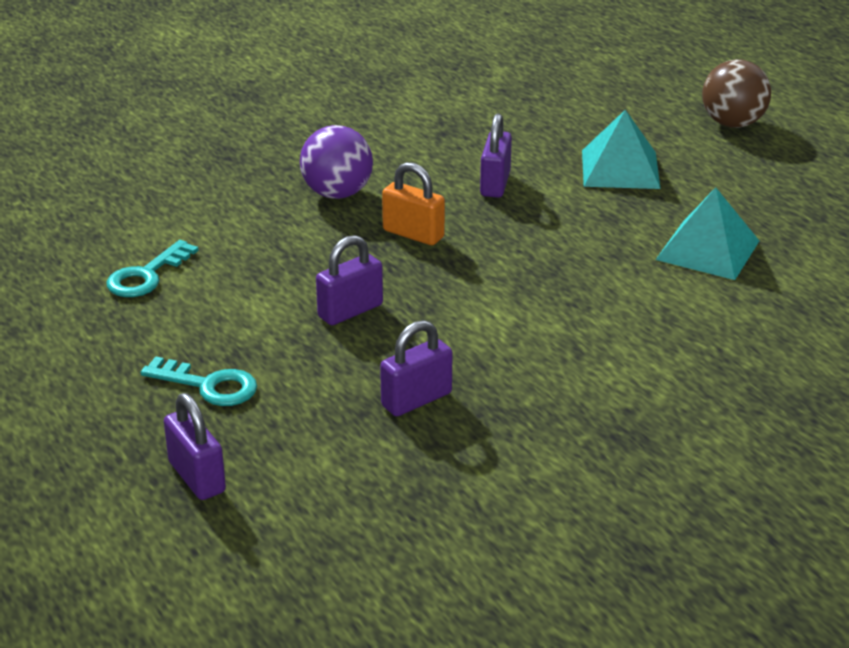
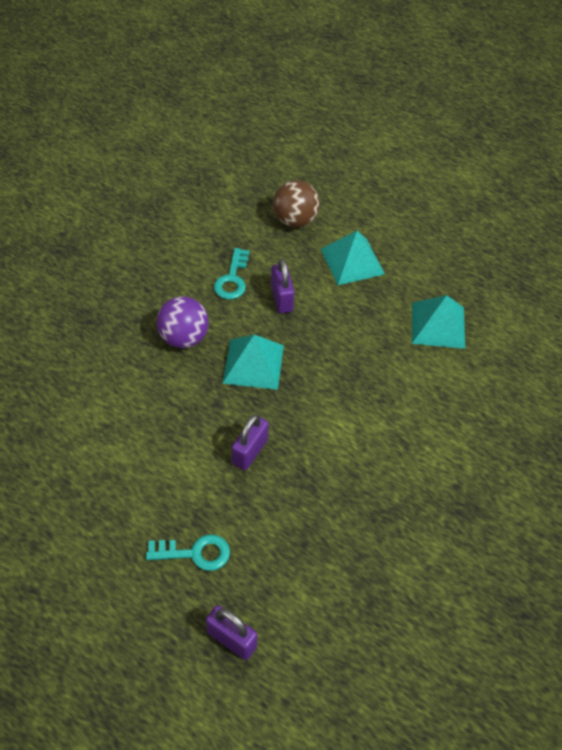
camera: 25 degrees left, 20 degrees up
(147, 275) = (97, 460): turquoise key -> turquoise key (232, 279)
(413, 234) = (253, 364): orange padlock -> turquoise pyramid
(416, 400) = (330, 520): purple padlock -> none
(732, 124) = (400, 197): brown ball -> brown ball (295, 220)

